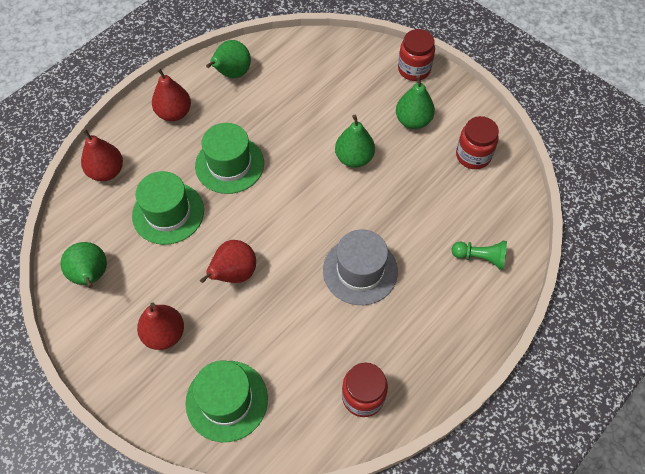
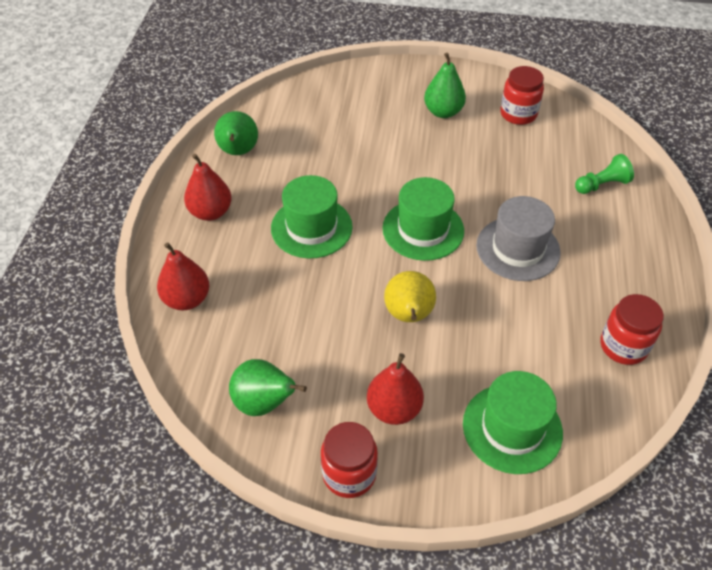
camera: 35 degrees left, 10 degrees down
(168, 213) = (290, 301): green hat -> green hat (423, 229)
(234, 273) = (408, 316): red pear -> yellow pear
(354, 158) = (422, 164): green pear -> none
(414, 69) = (404, 74): red jar -> red jar (349, 474)

